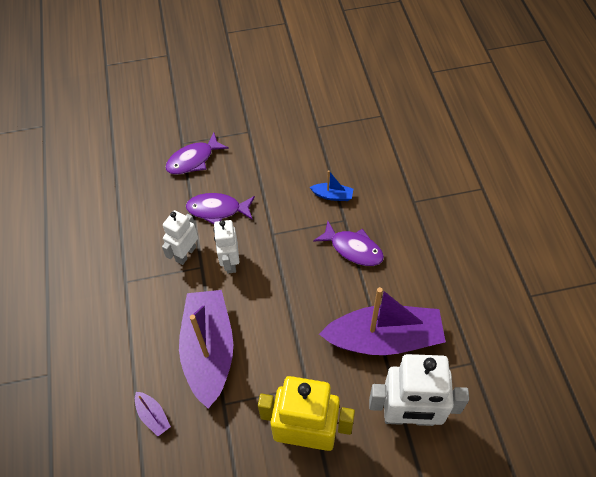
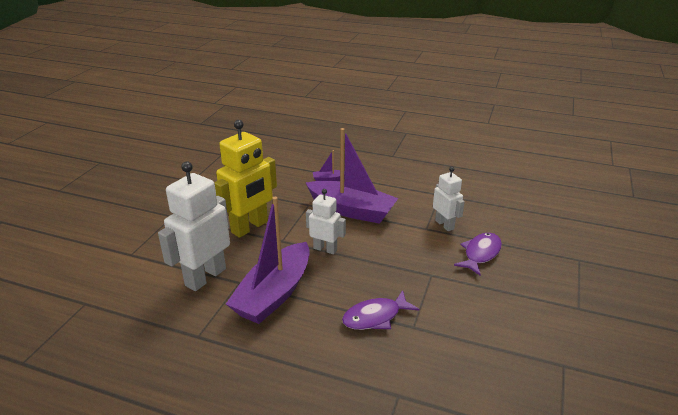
camera: 120 degrees right, 25 degrees down
(193, 160) = (552, 259): purple fish -> none
(230, 262) = (419, 242): white robot -> white robot (325, 249)
(332, 195) = (450, 332): blue boat -> none

